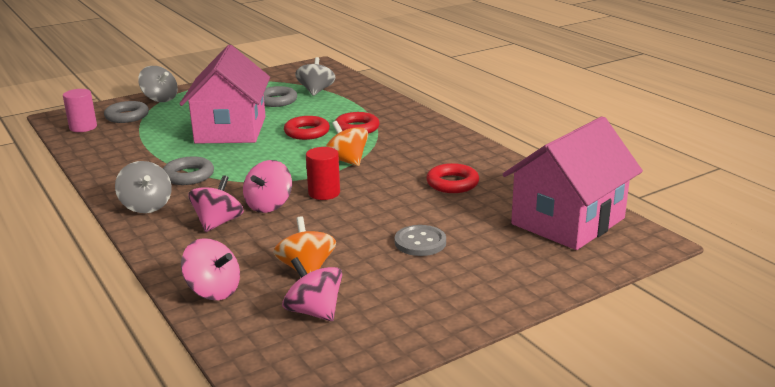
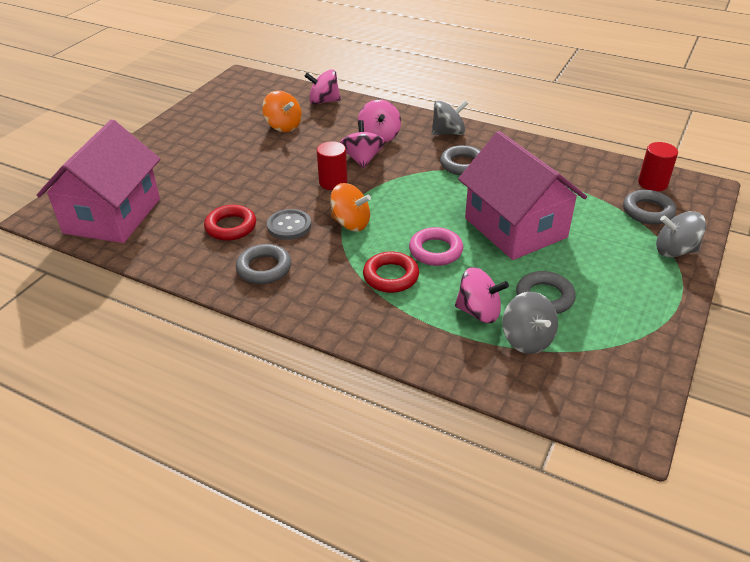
camera: 150 degrees right, 15 degrees up
(83, 127) = (652, 183): pink cylinder -> red cylinder
(146, 206) = (448, 133): grey spinning top -> grey spinning top turned 135 degrees clockwise
(307, 132) = (435, 251): red ring -> pink ring
(314, 311) = (255, 108): pink spinning top -> pink spinning top (479, 312)
(420, 242) = (222, 164): grey button -> grey button (289, 226)
(445, 152) = (264, 268): none -> grey ring

